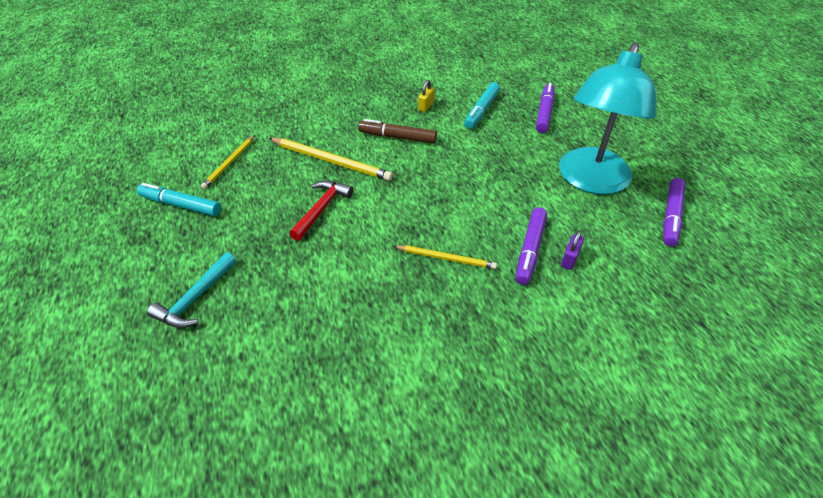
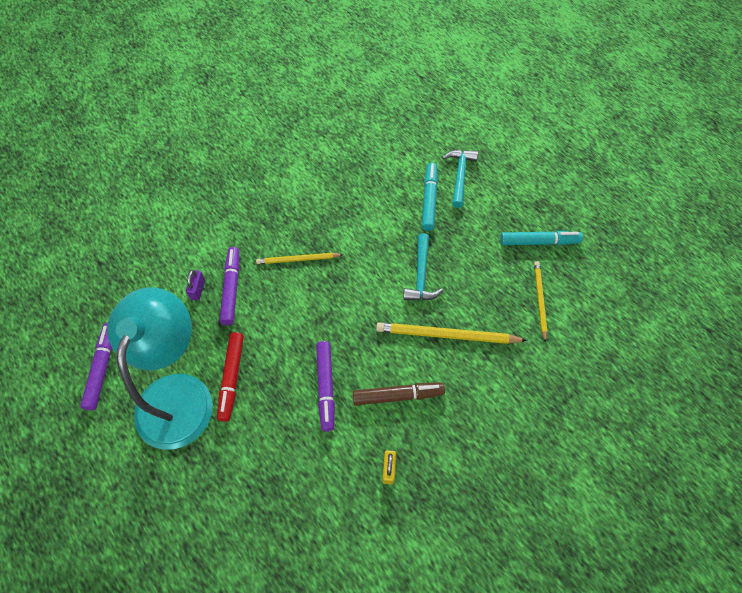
camera: 160 degrees right, 15 degrees up
(321, 209) = (421, 275): red hammer -> turquoise hammer
(481, 110) = (317, 484): turquoise marker -> turquoise marker (429, 200)
(539, 180) = (231, 378): none -> red marker
(544, 112) = (236, 509): purple marker -> purple marker (325, 387)

